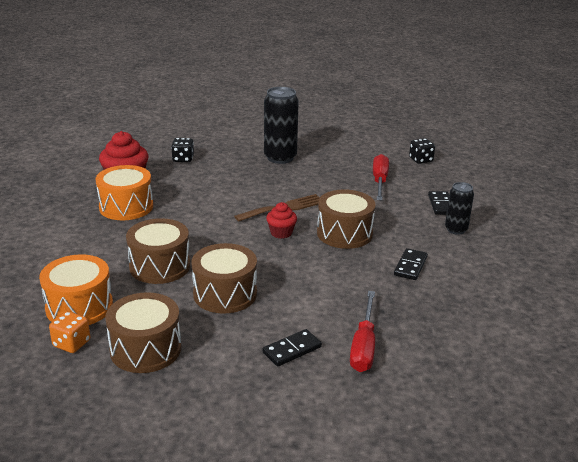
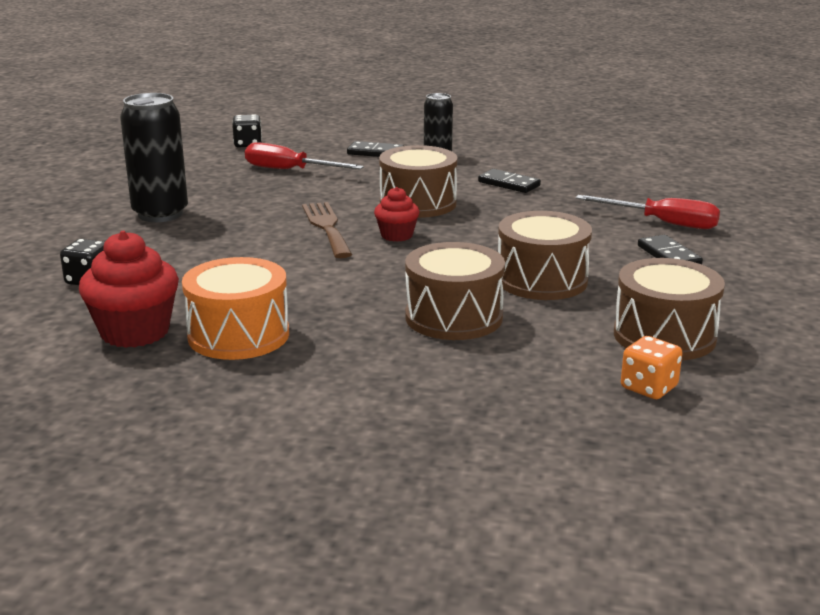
camera: 75 degrees left, 5 degrees down
(79, 307) = (551, 381): orange drum -> none

